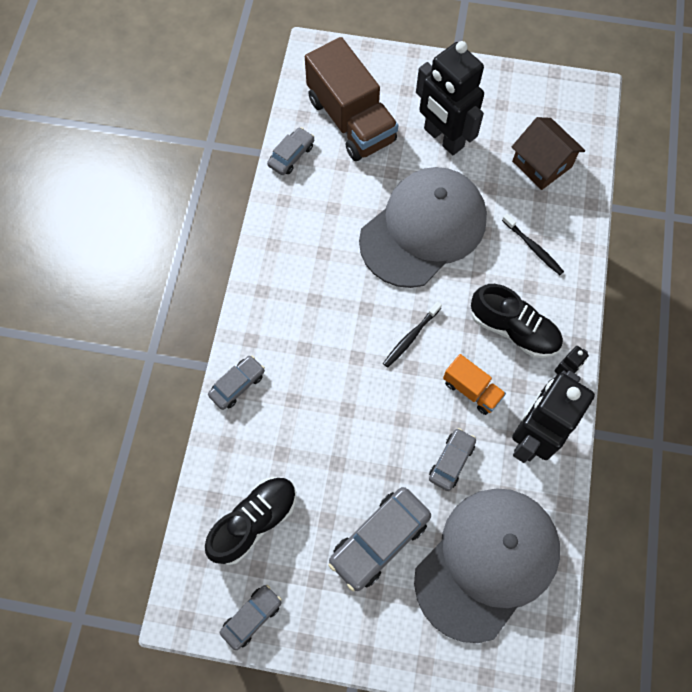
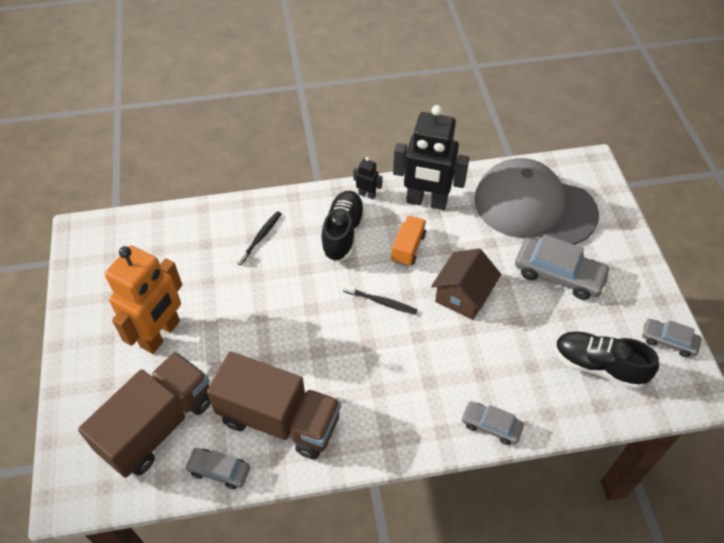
camera: 110 degrees left, 15 degrees down
(318, 211) = (279, 420): none -> brown truck
(423, 229) = (269, 322): grey cap -> none
(443, 138) = (161, 334): black robot -> orange robot
(451, 461) = (473, 246): grey car -> none
(541, 164) = (171, 250): brown house -> brown house (463, 295)

